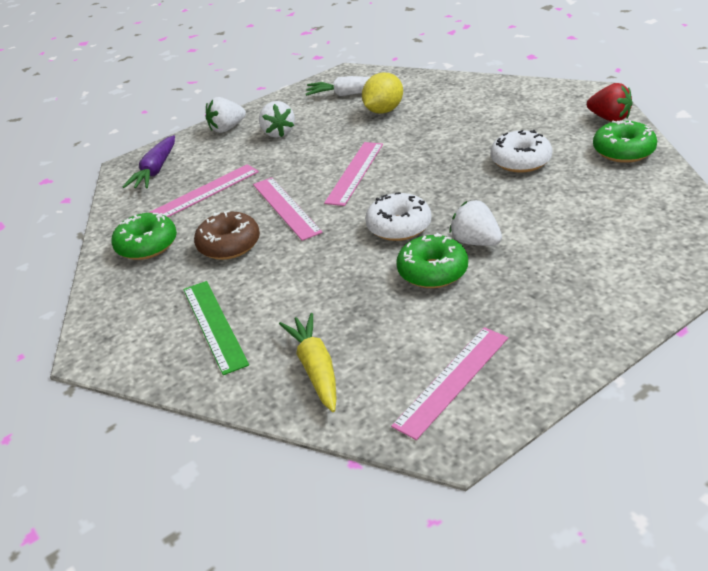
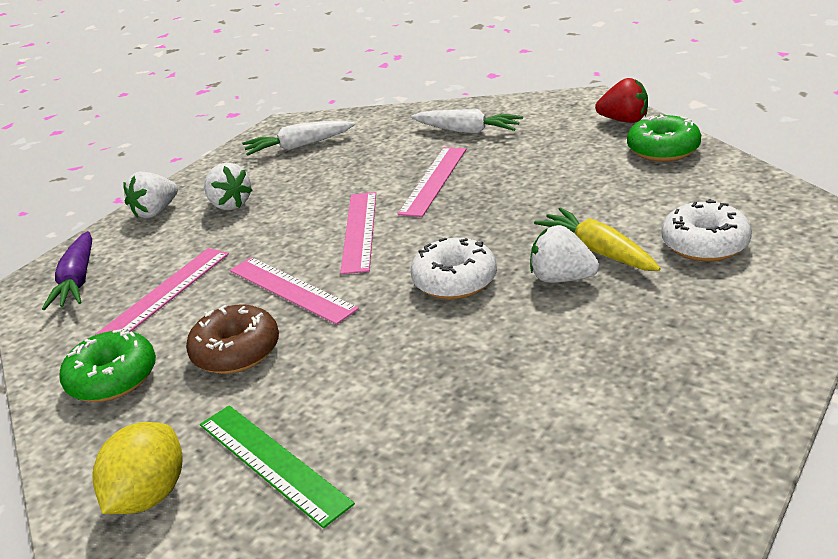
camera: 20 degrees left, 5 degrees down
(315, 368) = (452, 483): yellow carrot -> yellow carrot (597, 251)
(384, 110) = (354, 157): yellow lemon -> yellow lemon (149, 495)
(432, 271) = (531, 324): green donut -> none
(452, 380) = (644, 451): pink ruler -> pink ruler (434, 180)
(480, 104) = (468, 131): none -> white carrot
(520, 161) = (555, 180): white donut -> white donut (705, 244)

